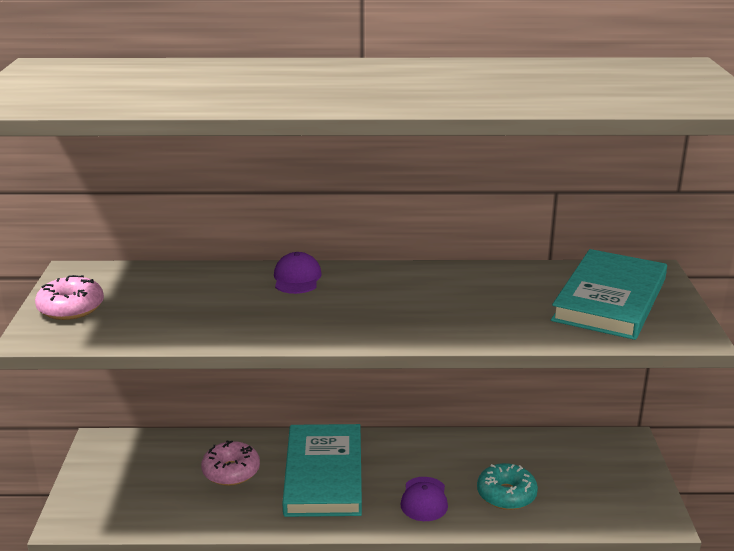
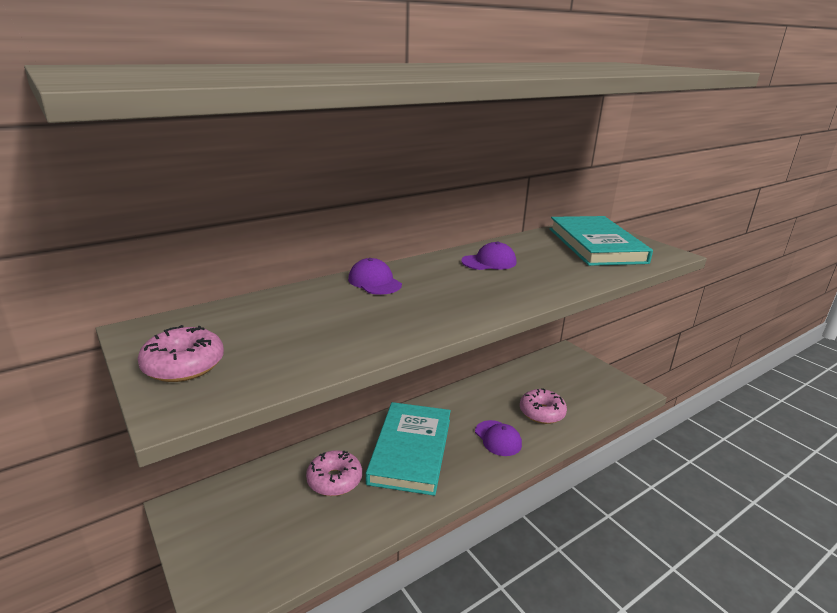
camera: 35 degrees left, 0 degrees up
(324, 474) = (411, 450): turquoise book -> turquoise book turned 45 degrees clockwise
(442, 287) = (489, 262): none -> purple cap
(506, 494) = (542, 412): turquoise donut -> pink donut

